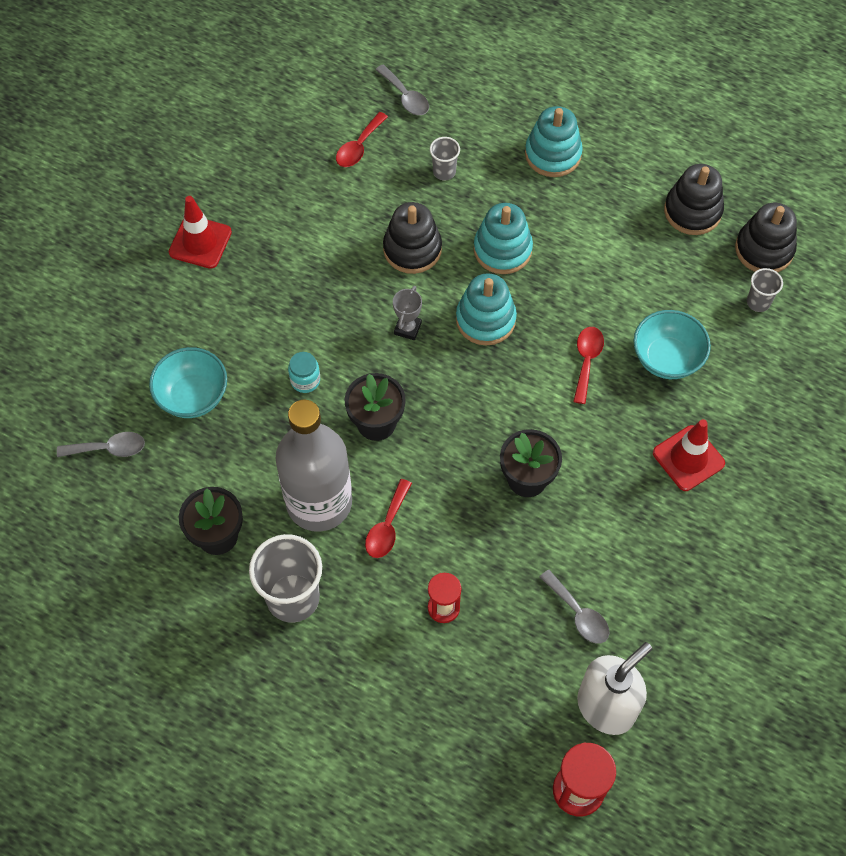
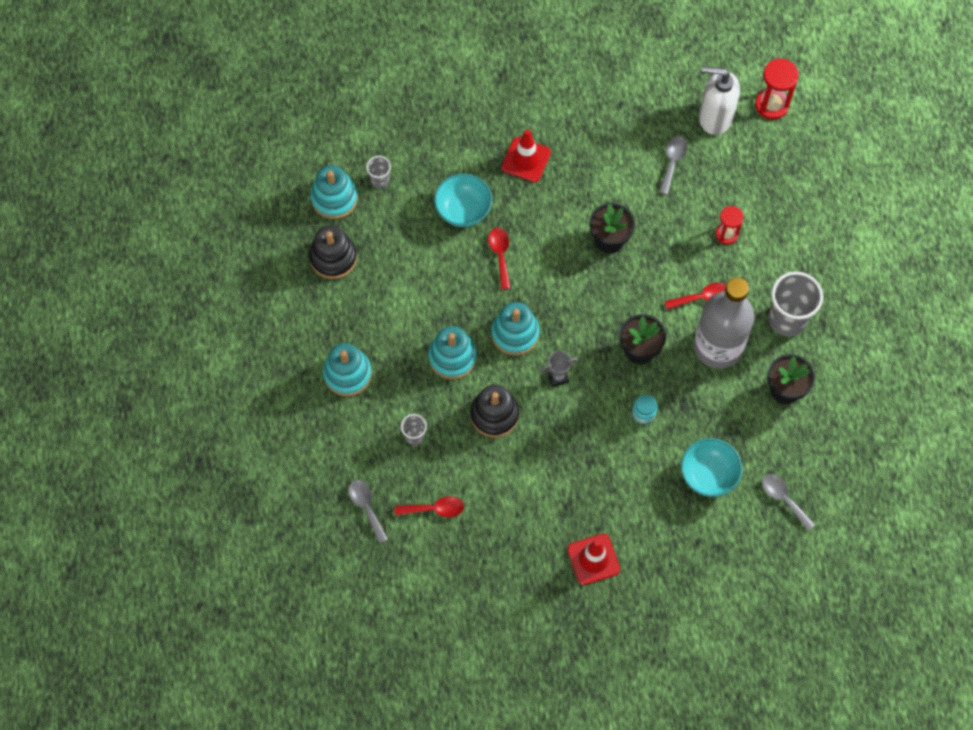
camera: 125 degrees left, 5 degrees up
(405, 97) = (366, 507): grey spoon -> grey spoon turned 45 degrees counterclockwise
(586, 361) = (500, 255): red spoon -> red spoon turned 105 degrees clockwise
(764, 249) = (334, 198): black stacking toy -> turquoise stacking toy

